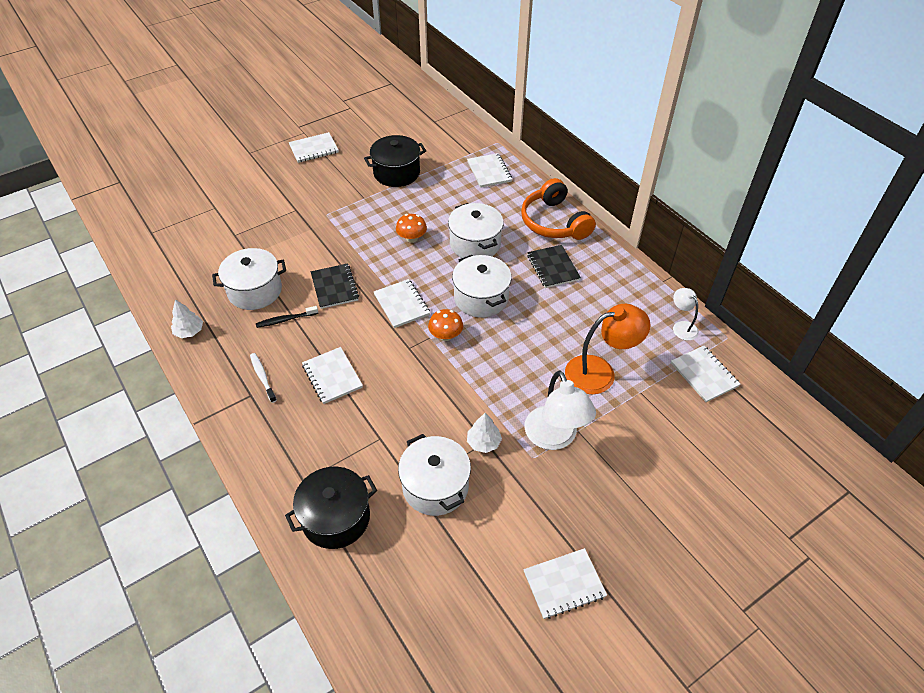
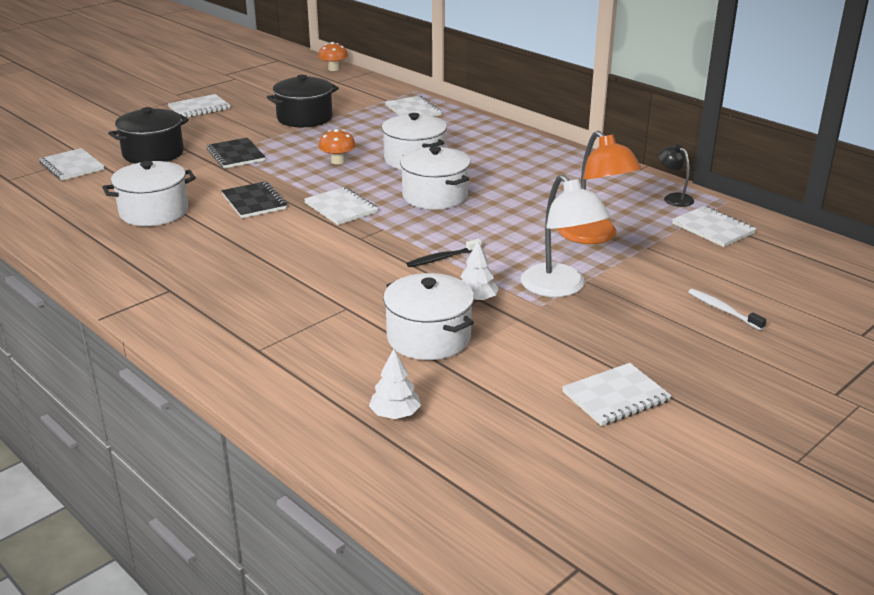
camera: 10 degrees left, 20 degrees down
(189, 331) = (76, 248): white tree -> white tree (395, 414)
(263, 377) = (182, 275): white toothbrush -> white toothbrush (723, 310)
(286, 320) = (200, 230): black toothbrush -> black toothbrush (443, 258)
(332, 376) = (271, 267): white notebook -> white notebook (72, 166)
(336, 518) = (309, 375): black pot -> black pot (153, 153)
(446, 335) = (402, 226): orange mushroom -> orange mushroom (333, 69)
(553, 267) = (511, 169): black notebook -> black notebook (235, 155)
(554, 222) = (500, 139): orange headphones -> none
(600, 372) = (594, 236): orange lamp -> orange lamp turned 90 degrees clockwise
(682, 327) = (673, 198): white lamp -> black lamp

